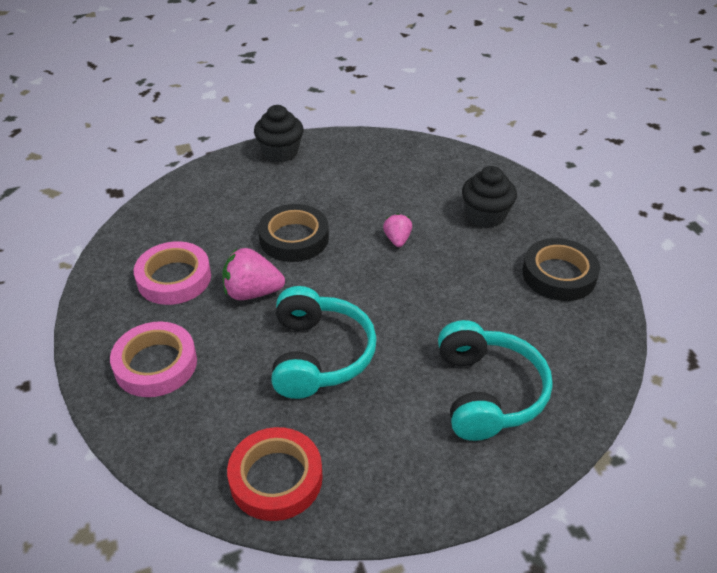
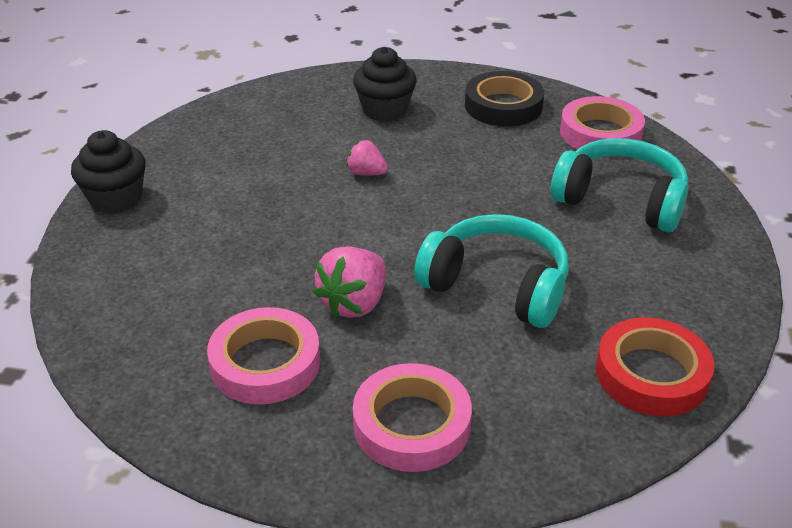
camera: 60 degrees left, 5 degrees down
(294, 238) = (290, 241): black tape -> none
(578, 348) = (600, 133): none -> pink tape

